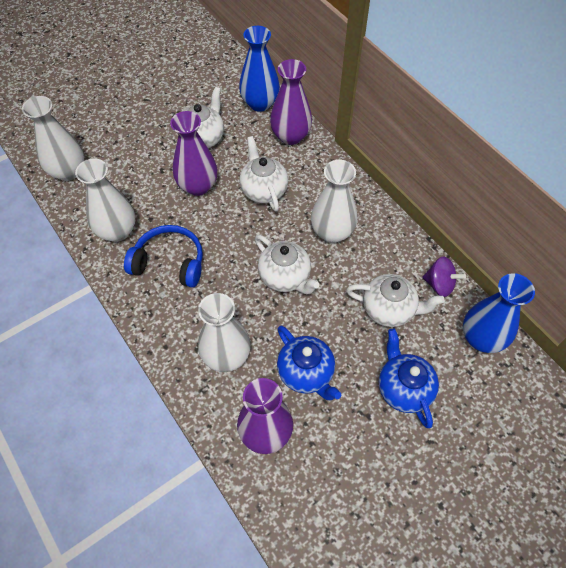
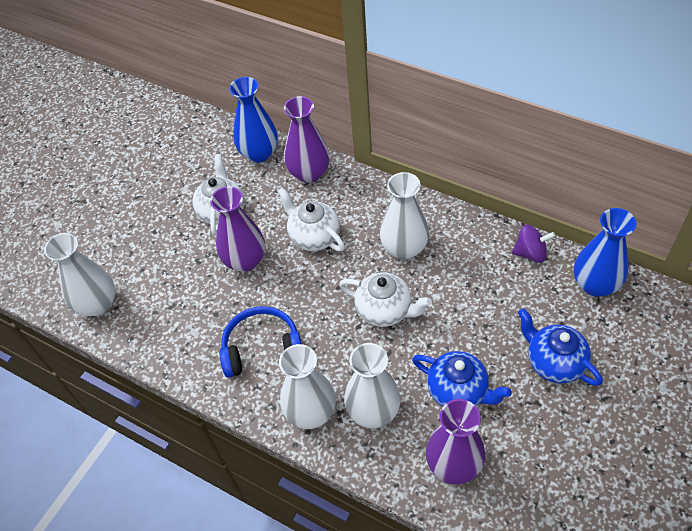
camera: 20 degrees left, 5 degrees down
(117, 231) = (188, 341): white vase -> white vase (311, 412)
(389, 309) = (499, 296): white teapot -> none

